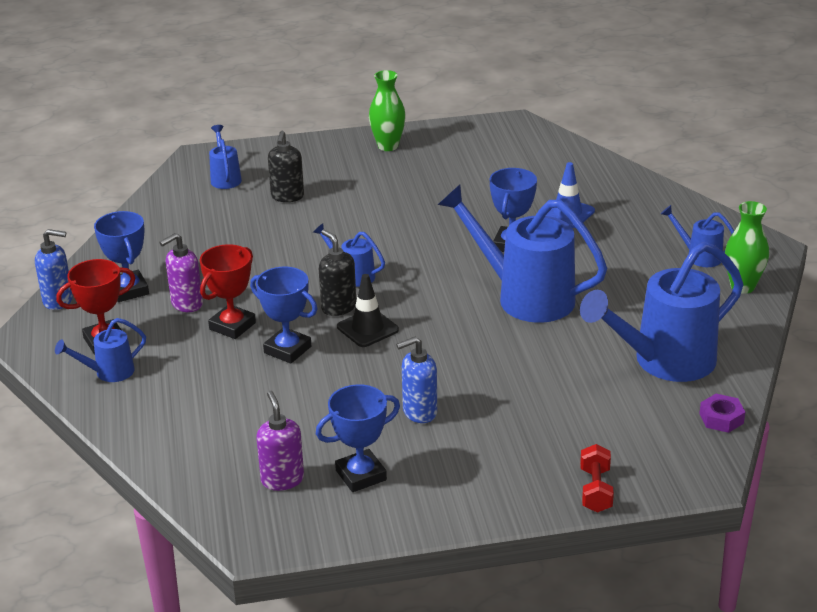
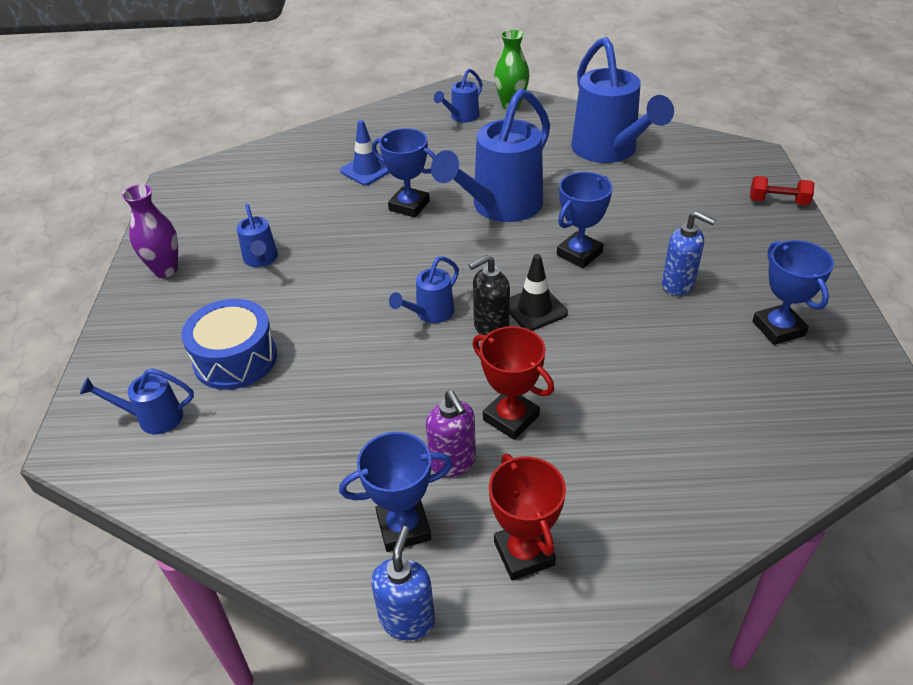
camera: 80 degrees left, 10 degrees up
(109, 372) = (597, 546): blue watering can -> blue watering can (261, 259)
(282, 479) = (793, 384): purple soap dispenser -> none
(287, 197) = (235, 359): black soap dispenser -> blue drum
(287, 350) = (565, 371): blue trophy -> blue trophy (579, 254)
(388, 146) = (165, 270): green vase -> purple vase
(419, 412) = (678, 284): blue soap dispenser -> blue soap dispenser turned 45 degrees counterclockwise
(721, 418) = (683, 137): purple nut -> none

